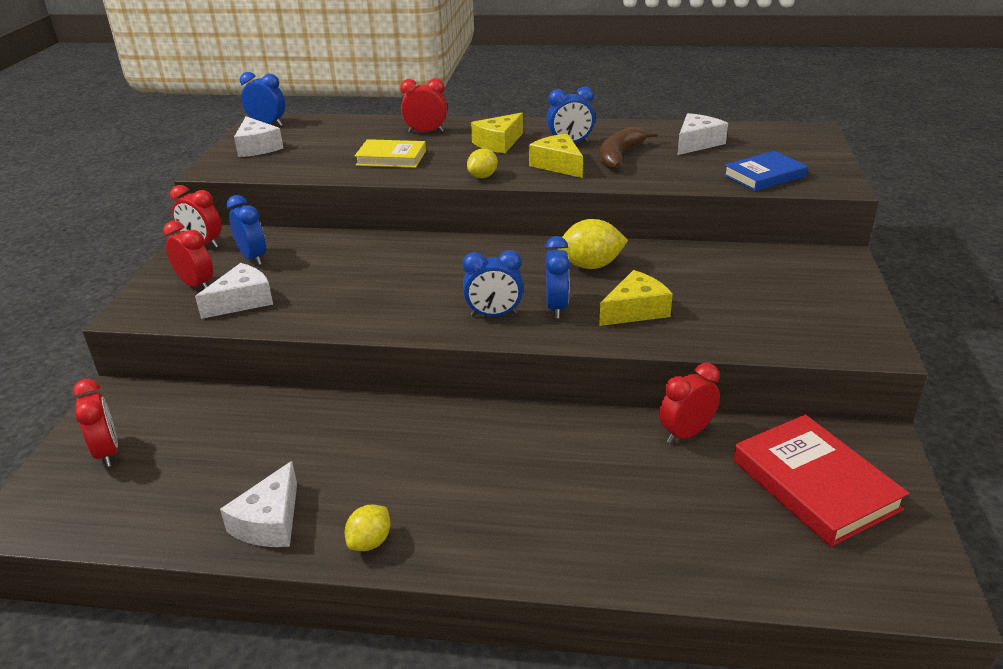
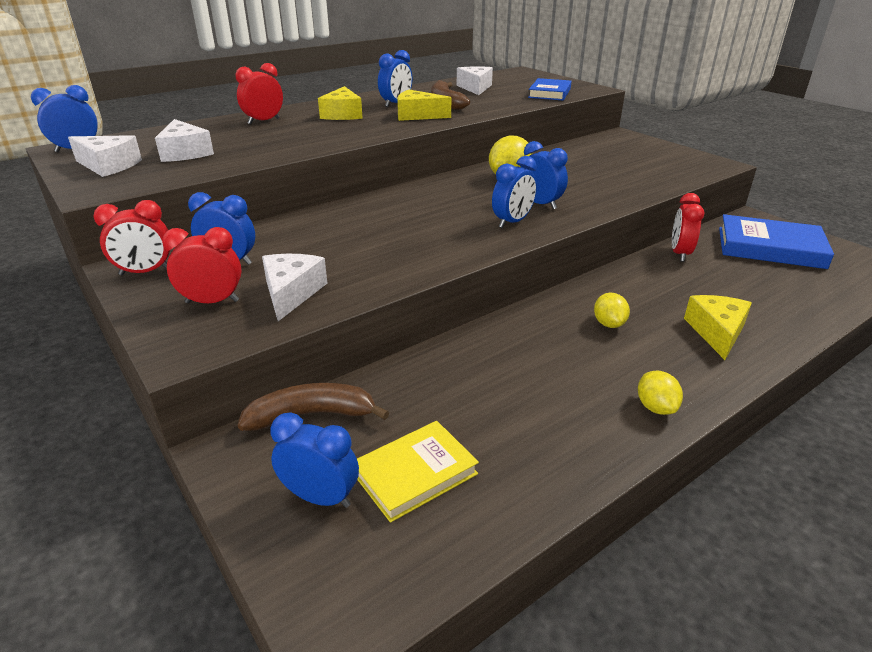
camera: 45 degrees left, 0 degrees up
(108, 452) = (320, 497): red clock -> blue clock
(181, 400) = (311, 415): none -> brown banana
(270, 521) = (570, 443): white cheese -> white cheese (185, 152)
(391, 158) = (274, 141): yellow book -> yellow book (415, 474)
(483, 176) = (380, 133): yellow lemon -> yellow lemon (609, 324)
(635, 310) = (585, 189): yellow cheese -> yellow cheese (716, 332)
(814, 484) = (770, 247): red book -> blue book

